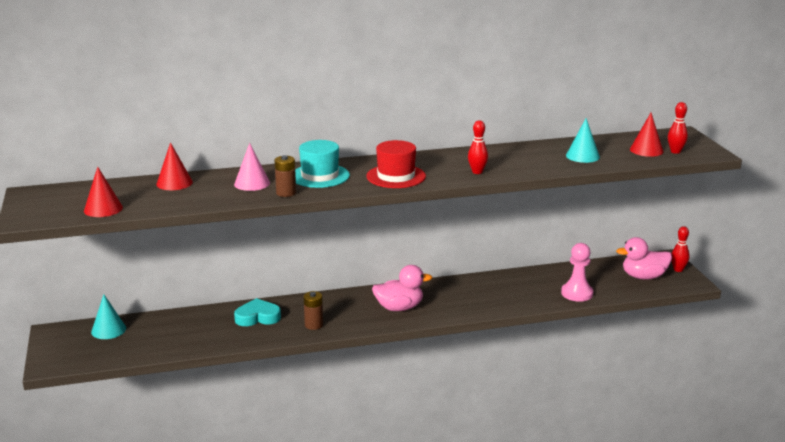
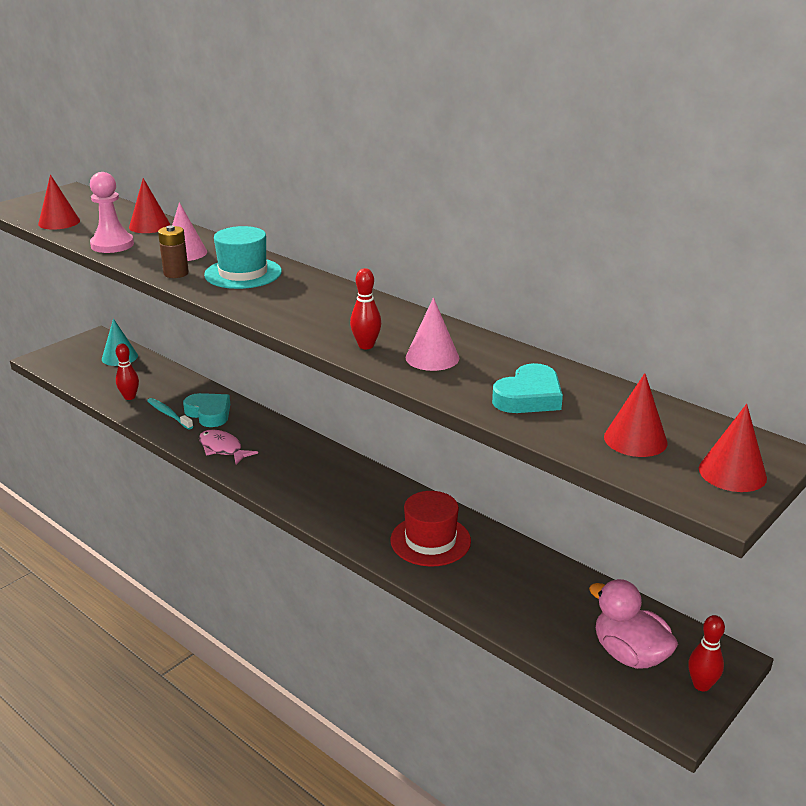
camera: 55 degrees right, 5 degrees up
(235, 332) = (169, 414): none -> turquoise toothbrush
(314, 325) = (222, 449): brown battery -> pink fish
(396, 176) = (290, 307): red hat -> red hat (430, 540)
(399, 308) = (312, 484): pink duck -> none
(513, 162) = (432, 357): none -> pink cone
(577, 293) = (500, 606): pink pawn -> pink pawn (112, 245)
(582, 156) = (529, 397): turquoise cone -> turquoise heart
(675, 151) = (671, 466): red bowling pin -> red bowling pin (129, 397)
(691, 144) = (732, 473): none -> red cone

